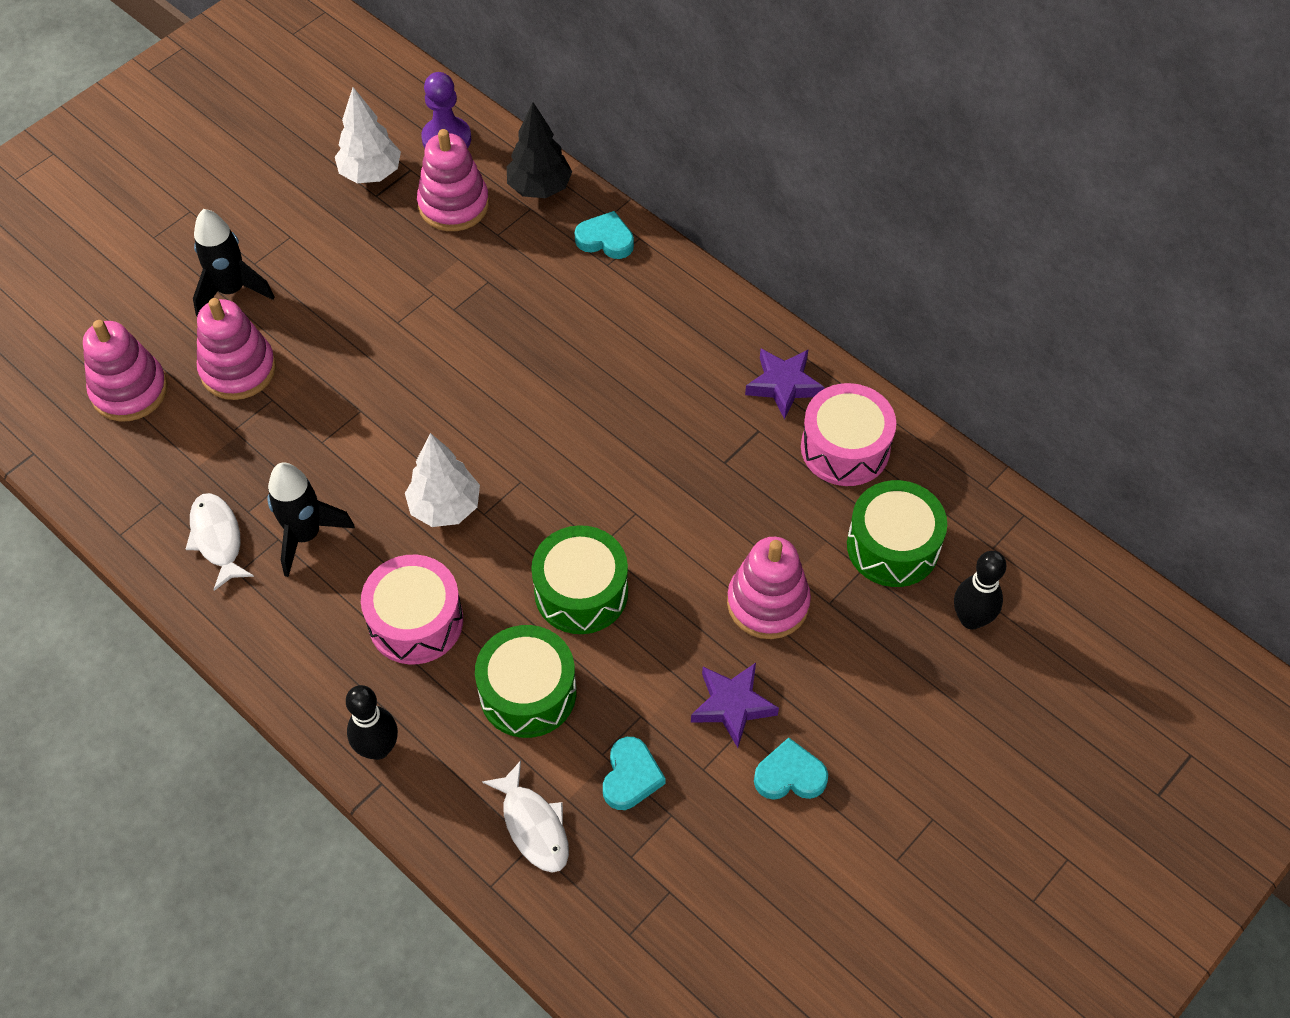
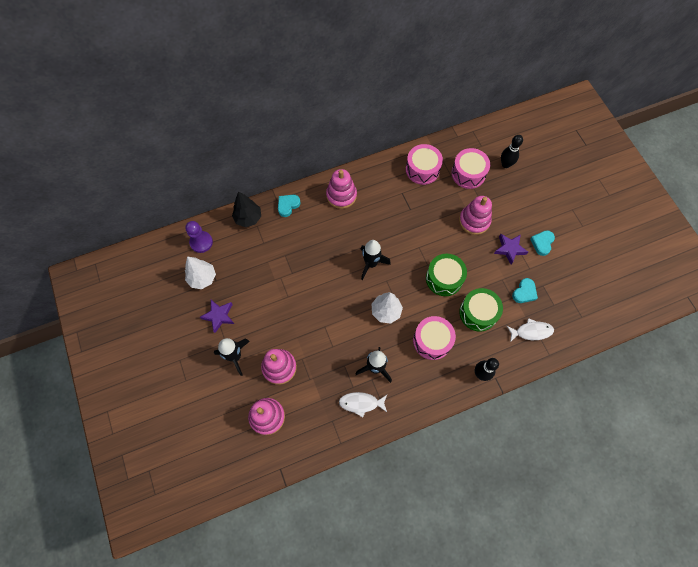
camera: 65 degrees left, 10 degrees up
(454, 205) = (238, 253): pink stacking toy -> pink stacking toy (341, 195)
(546, 438) = (371, 264): none -> black rocket
(631, 777) = (524, 292): turquoise heart -> turquoise heart turned 90 degrees clockwise
(783, 385) = (386, 176): purple star -> purple star (219, 316)
(892, 546) = (468, 173): green drum -> pink drum

